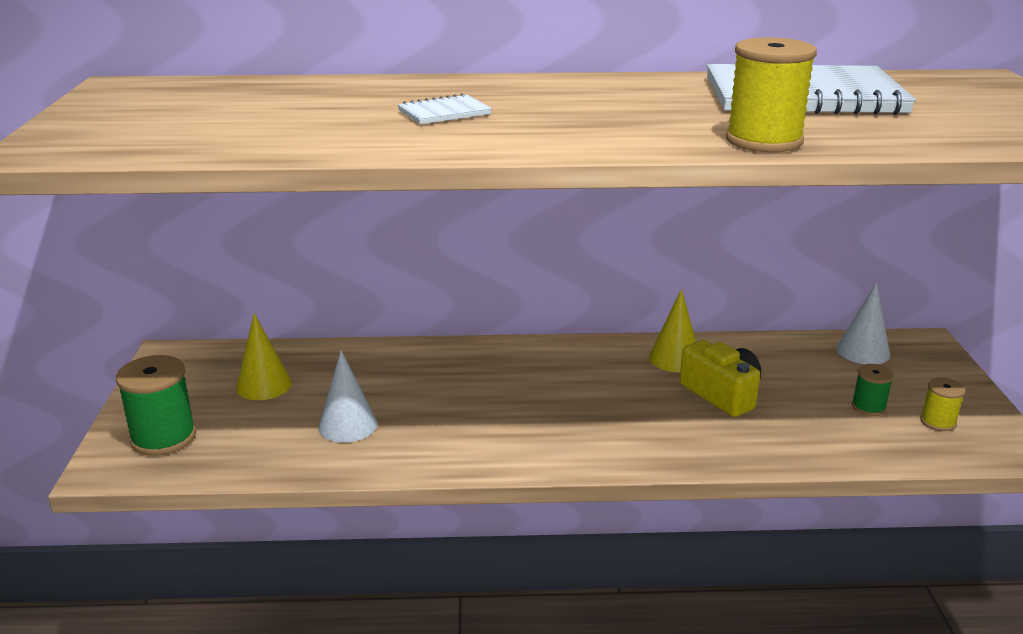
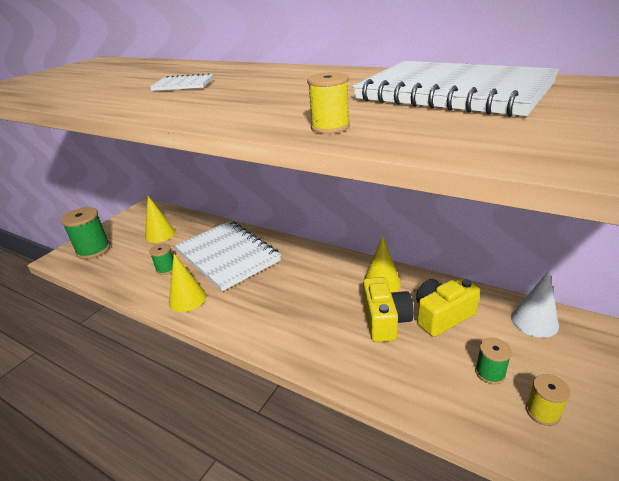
camera: 35 degrees right, 5 degrees up
(348, 425) = (166, 269): white cone -> green spool
(427, 384) = (227, 256): none -> white notebook
(439, 449) = (187, 299): none -> yellow cone
(764, 141) = (330, 127): yellow spool -> yellow spool, size x0.55
(775, 372) = (442, 316): none -> yellow camera

